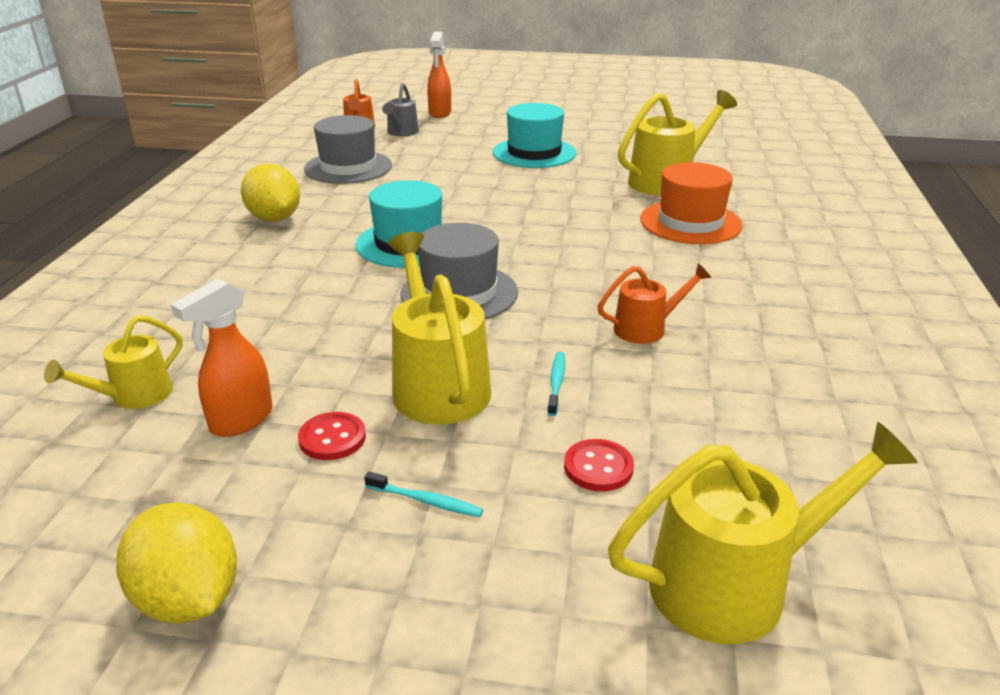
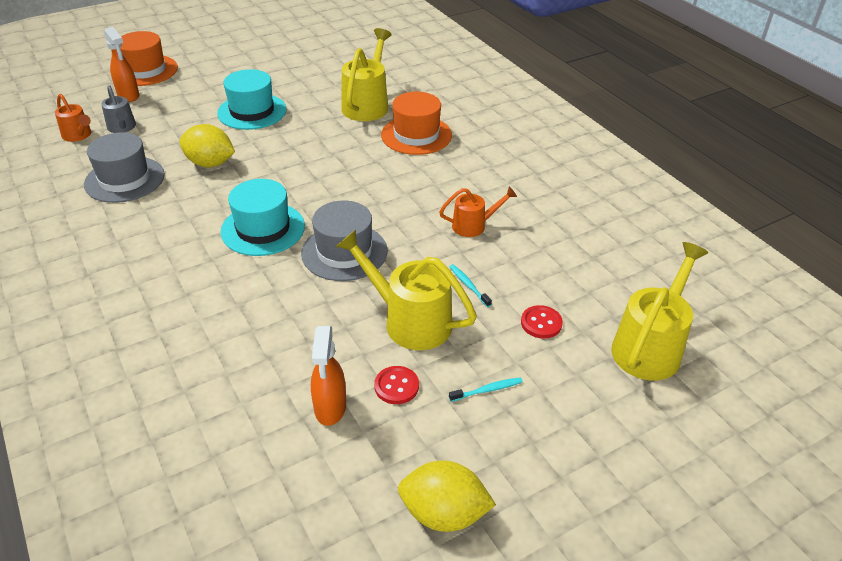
camera: 40 degrees left, 10 degrees up
(133, 396) = (238, 434): yellow watering can -> none
(274, 219) = (132, 252): yellow lemon -> yellow lemon (210, 163)
(480, 100) = (145, 70): none -> orange hat
(647, 328) = (474, 225): orange watering can -> orange watering can turned 45 degrees clockwise

